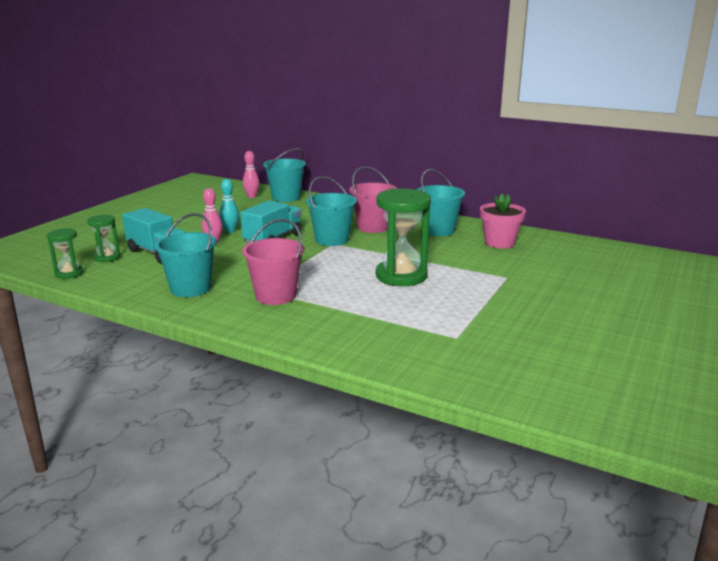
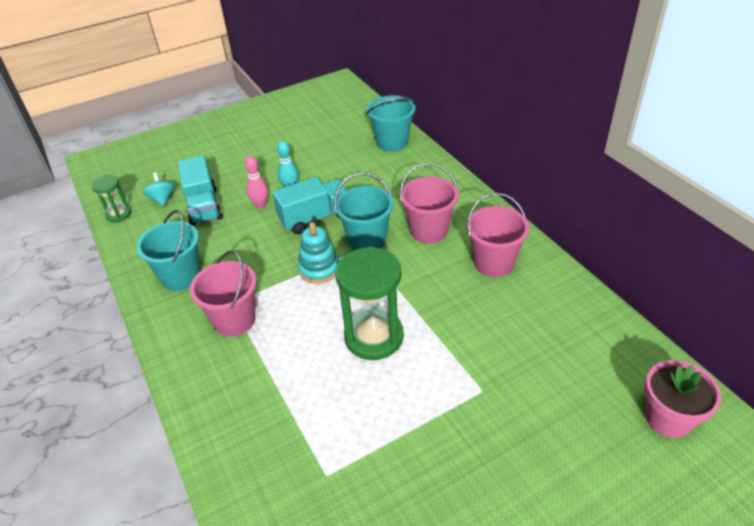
camera: 35 degrees right, 20 degrees up
(107, 257) = (162, 199): green hourglass -> turquoise spinning top
(252, 196) = (362, 131): pink bowling pin -> none
(312, 259) = (319, 269): none -> turquoise stacking toy
(438, 230) = (493, 263): turquoise bucket -> pink bucket
(499, 243) = (541, 316): pink flower pot -> pink flower pot (668, 418)

